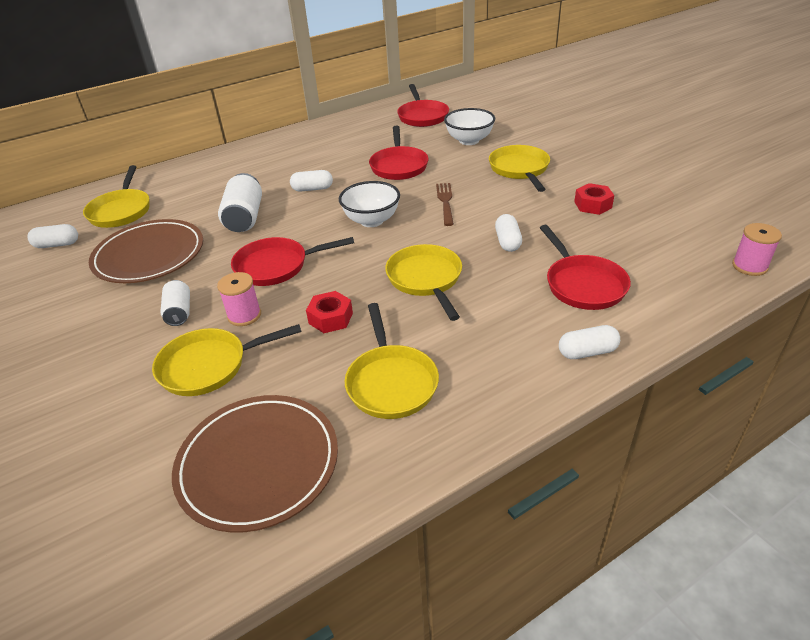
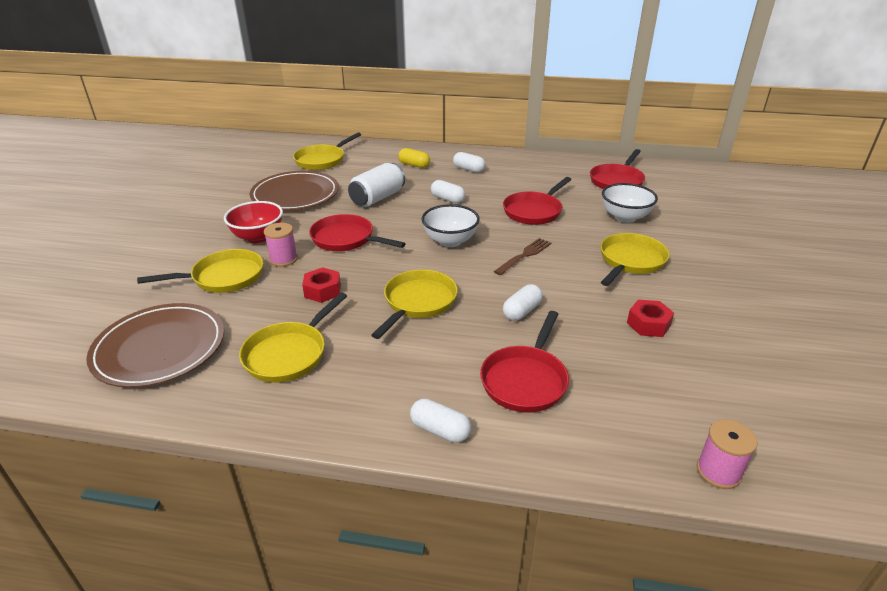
camera: 40 degrees right, 5 degrees down
(57, 245) = (265, 165): white capsule -> white capsule (469, 169)
(179, 312) = (258, 237): white can -> red bowl
(209, 366) = (223, 277): yellow pan -> yellow pan turned 135 degrees clockwise
(231, 174) = (414, 165): none -> yellow capsule

